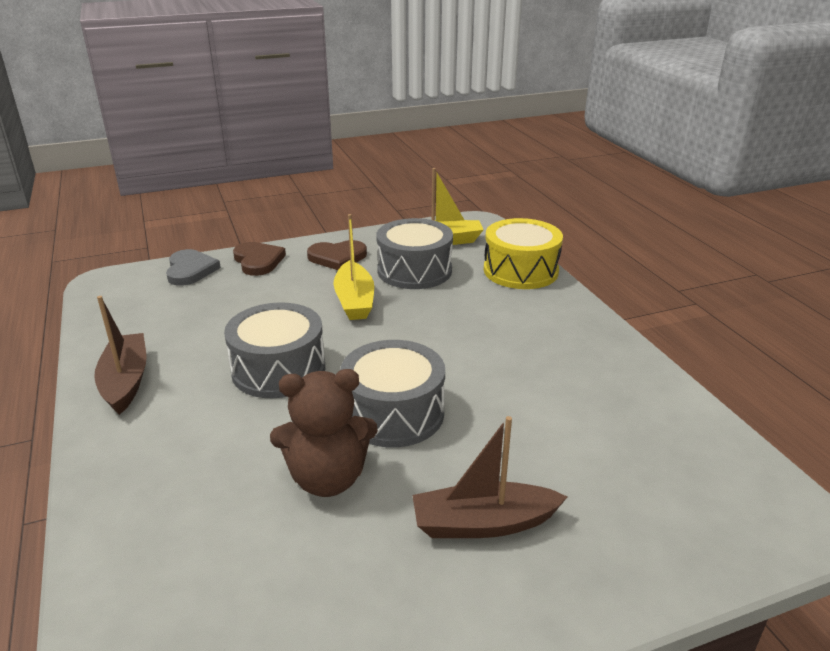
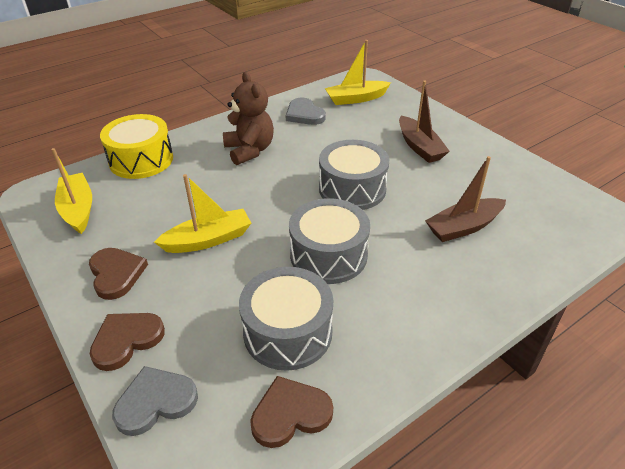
camera: 105 degrees left, 10 degrees up
(121, 320) = (290, 414): none -> brown heart
(125, 381) = (388, 349): brown boat -> brown boat (463, 227)
(328, 478) = (424, 201): brown teddy bear -> brown teddy bear (249, 150)
(414, 271) = (145, 215): grey drum -> grey drum (288, 332)
(624, 405) = (304, 114): none -> grey heart
(687, 481) = (356, 99): none -> yellow boat

